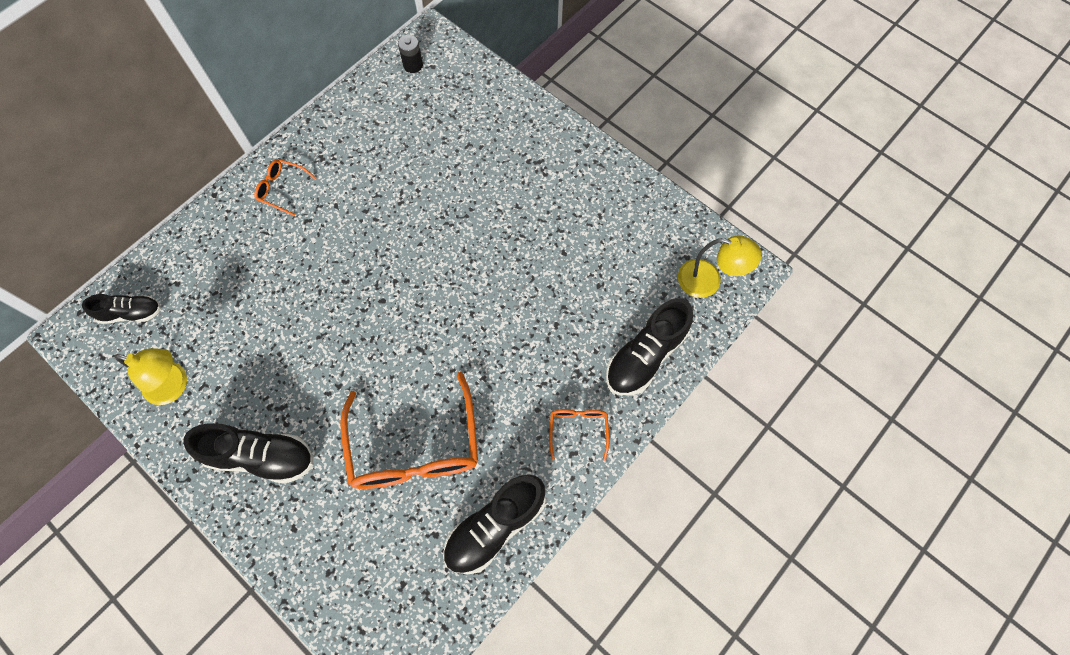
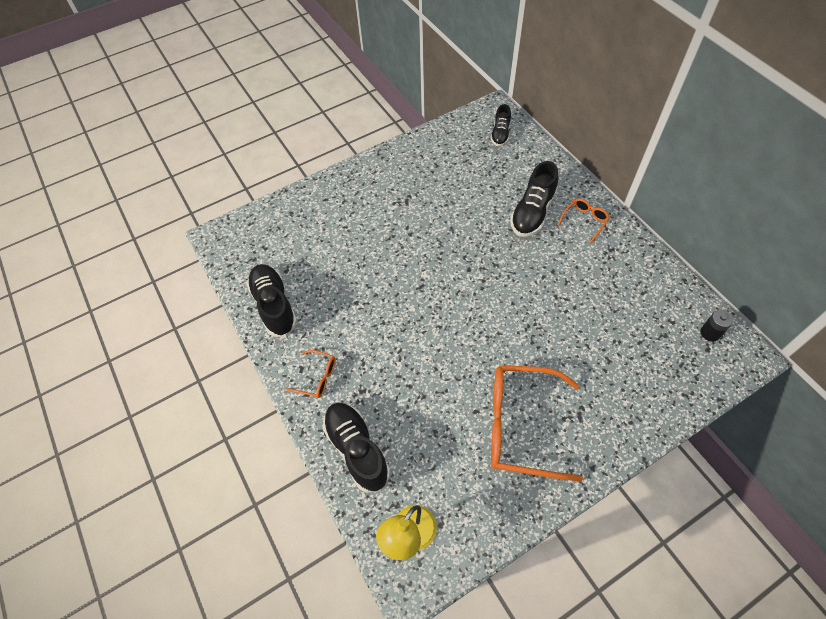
camera: 110 degrees right, 10 degrees down
(174, 386) = (441, 151): yellow lamp -> none
(261, 456) = (377, 188): black shoe -> black shoe (532, 213)
(415, 447) = (348, 270): orange glasses -> orange glasses (520, 426)

